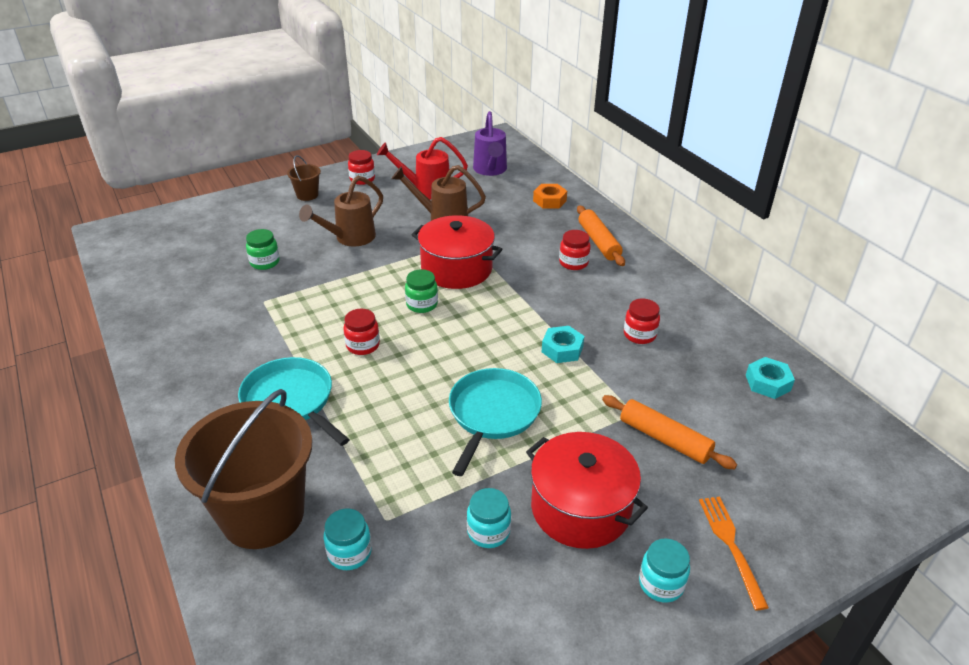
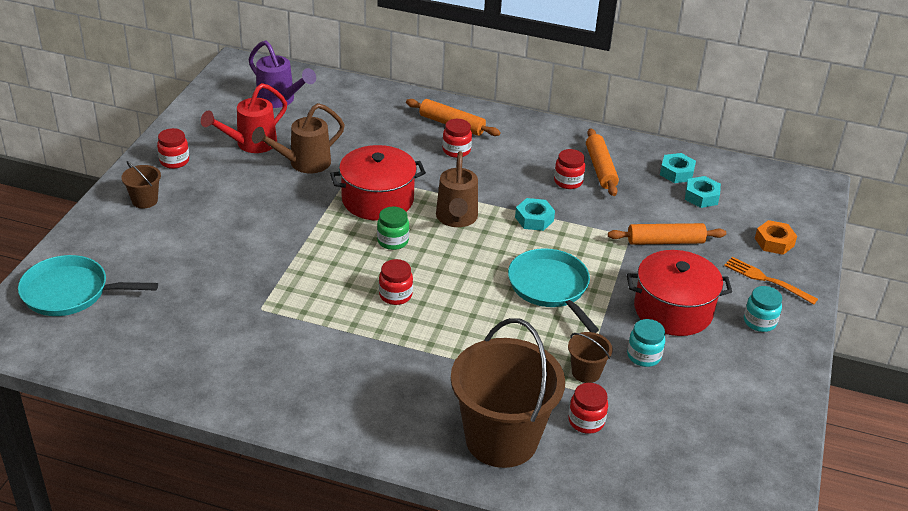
camera: 45 degrees left, 0 degrees up
(265, 262) = (207, 278): green jar -> none
(291, 401) = (405, 363): turquoise pan -> turquoise pan (70, 292)
(349, 553) = (586, 421): turquoise jar -> red jar
(350, 238) = (250, 219): brown watering can -> brown watering can (456, 219)
(414, 508) = (586, 372): none -> brown bucket
(549, 200) = (368, 106): orange nut -> orange nut (774, 242)
(688, 339) = (600, 168): none -> orange rolling pin
(766, 419) = (701, 196): none -> turquoise nut

